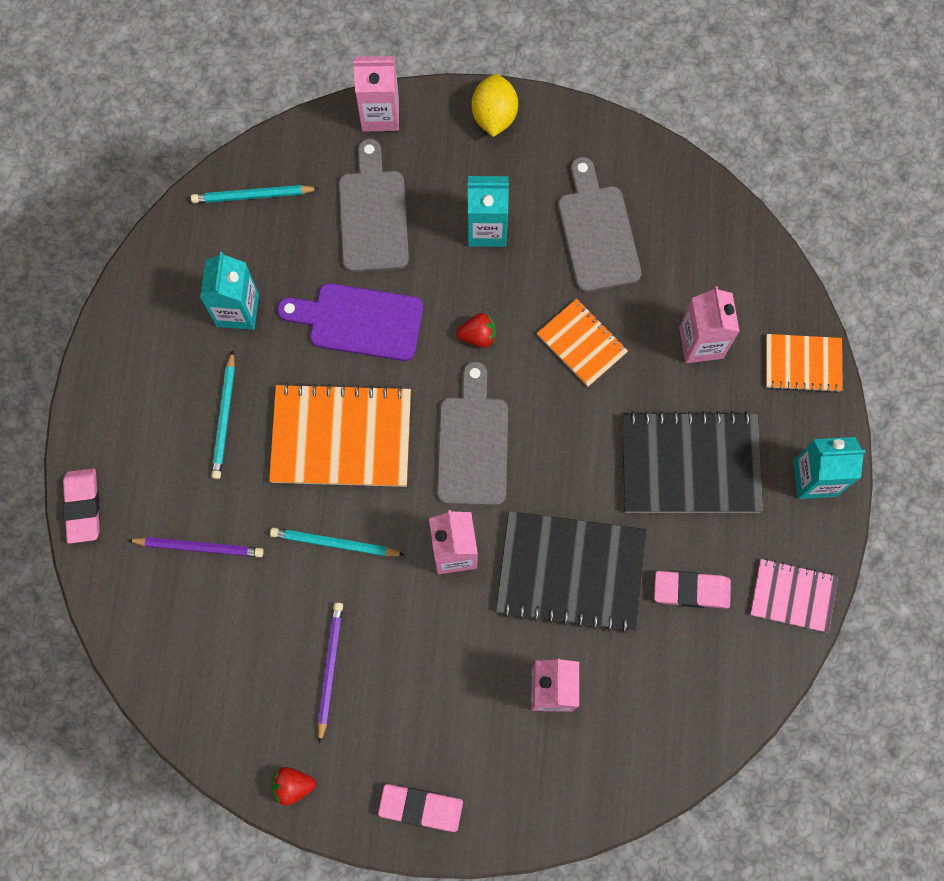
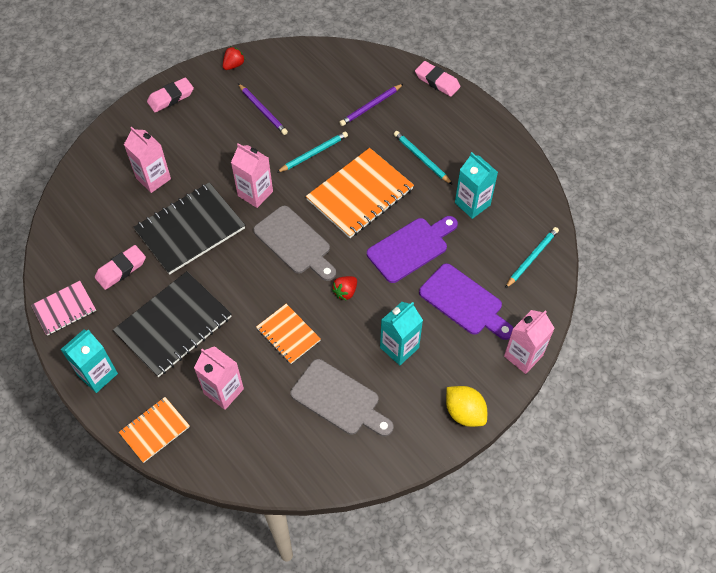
camera: 135 degrees right, 15 degrees down
(373, 214) = (464, 302): grey cutting board -> purple cutting board
(582, 343) = (288, 334): orange notebook -> orange notebook turned 45 degrees clockwise

